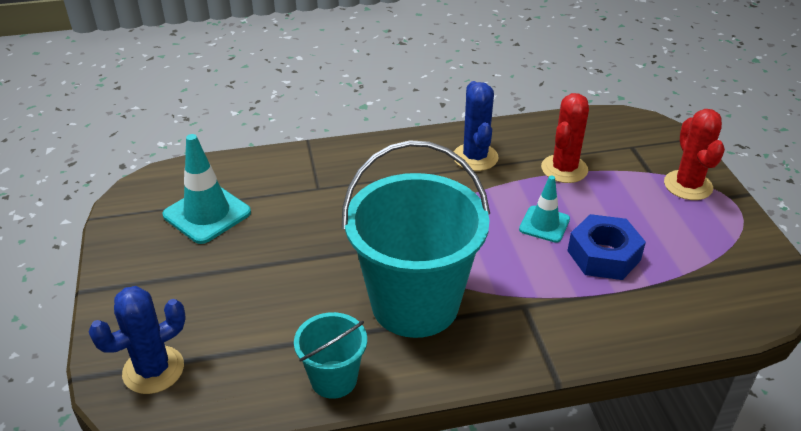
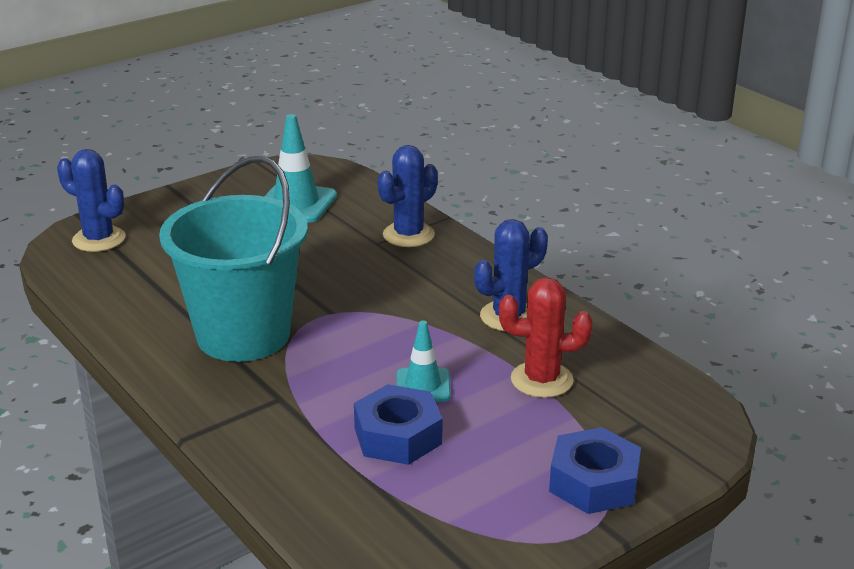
camera: 65 degrees right, 10 degrees down
(319, 168) = (408, 235): none -> blue cactus
(334, 379) = (126, 318): turquoise bucket -> none
(688, 185) = (594, 482): red cactus -> blue nut

